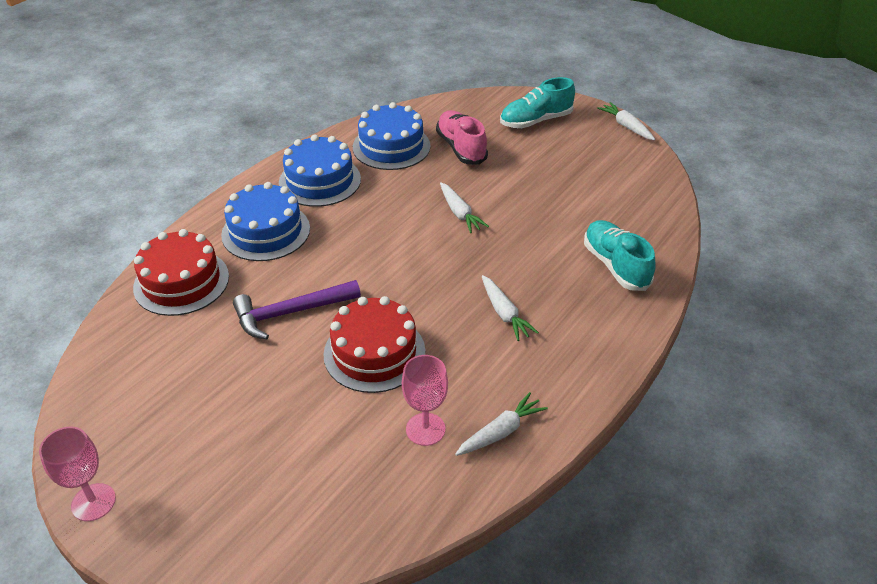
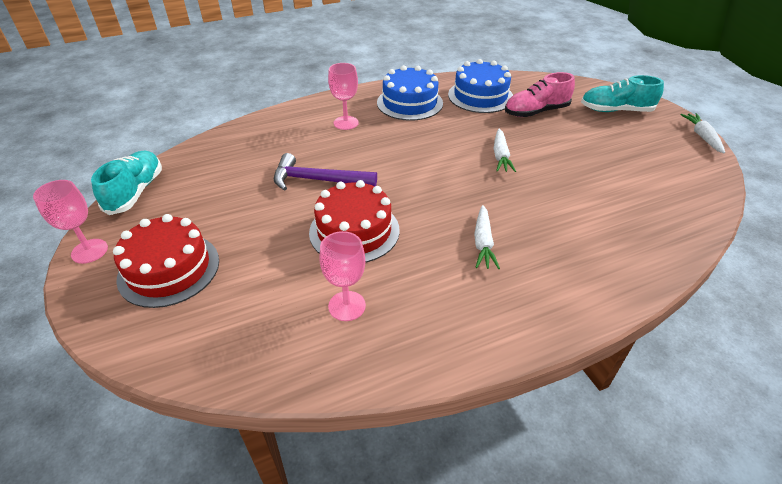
camera: 30 degrees right, 0 degrees up
(181, 282) = (265, 135): red cake -> red cake (169, 269)
(266, 231) = (346, 123): blue cake -> pink goblet
(461, 148) = (536, 112): pink shoe -> pink shoe turned 120 degrees counterclockwise
(501, 432) = (407, 338): white carrot -> none
(615, 265) = (616, 242): turquoise shoe -> turquoise shoe (135, 192)

